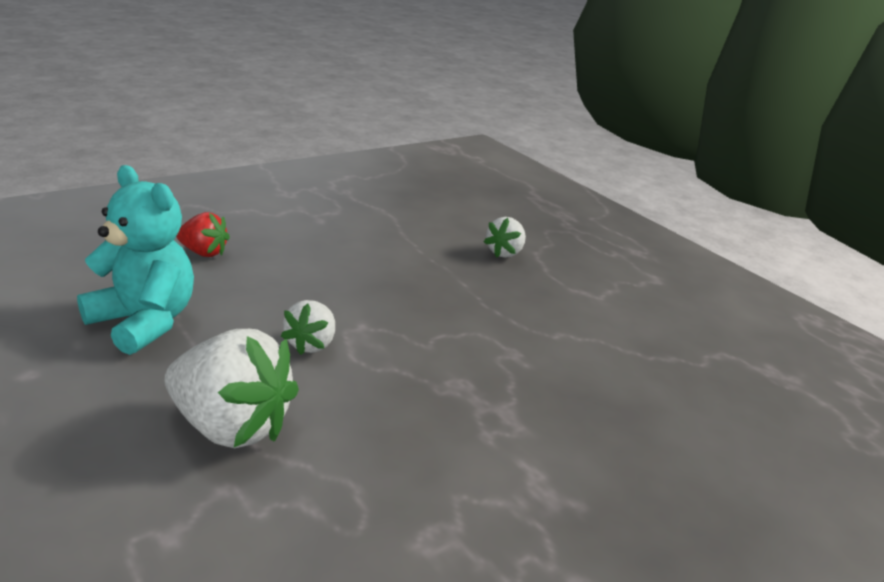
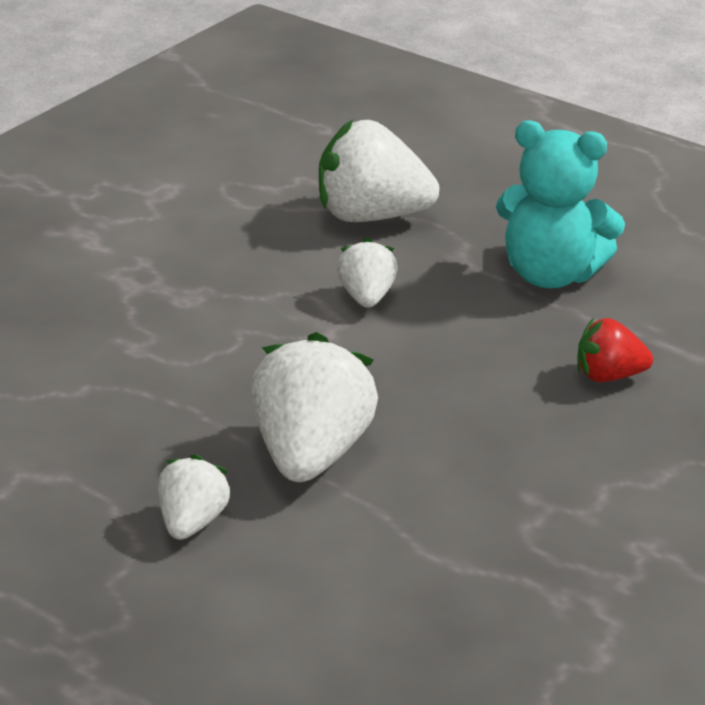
camera: 165 degrees right, 5 degrees up
(424, 263) = (310, 454): none -> white strawberry

